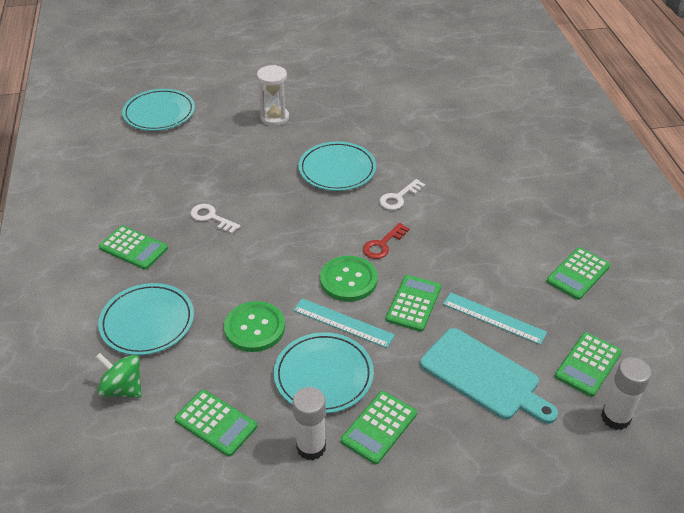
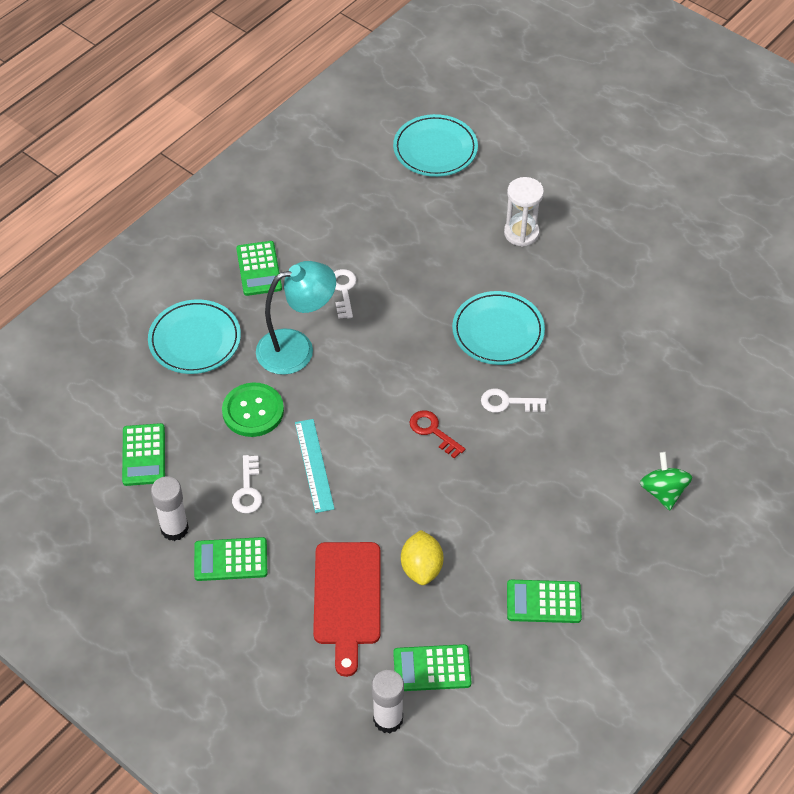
camera: 50 degrees right, 10 degrees up
(123, 388) = (123, 376): green spinning top -> green spinning top (663, 492)
(229, 270) = (297, 349): none -> turquoise lamp
(323, 375) = (248, 490): turquoise plate -> white key
(348, 280) = (365, 436): green button -> none
(382, 244) = (433, 431): red key -> red key turned 45 degrees clockwise
(413, 303) = (383, 499): green calculator -> none
(483, 376) = (347, 599): turquoise cutting board -> red cutting board
(494, 318) = (421, 568): turquoise ruler -> yellow lemon

